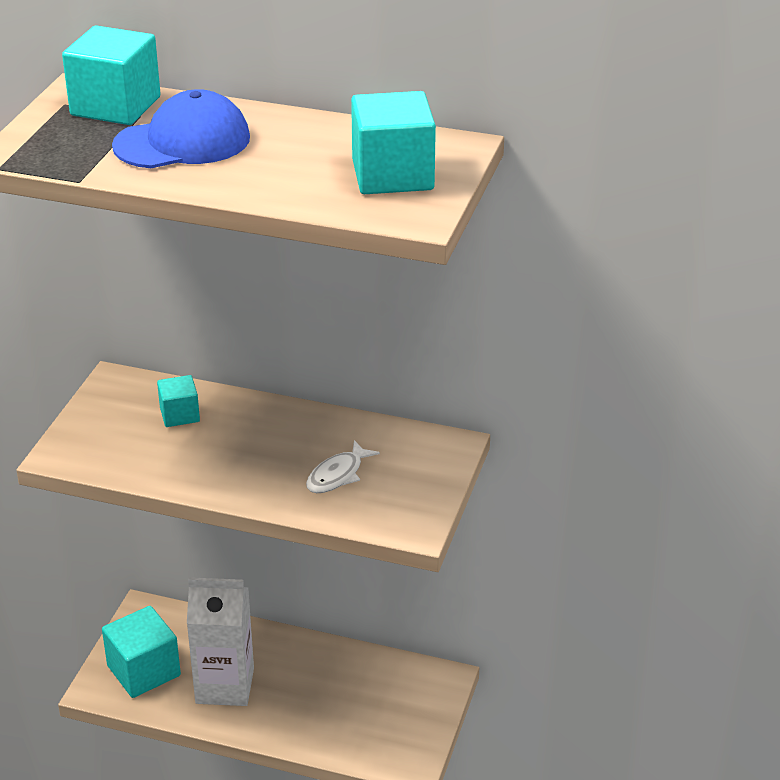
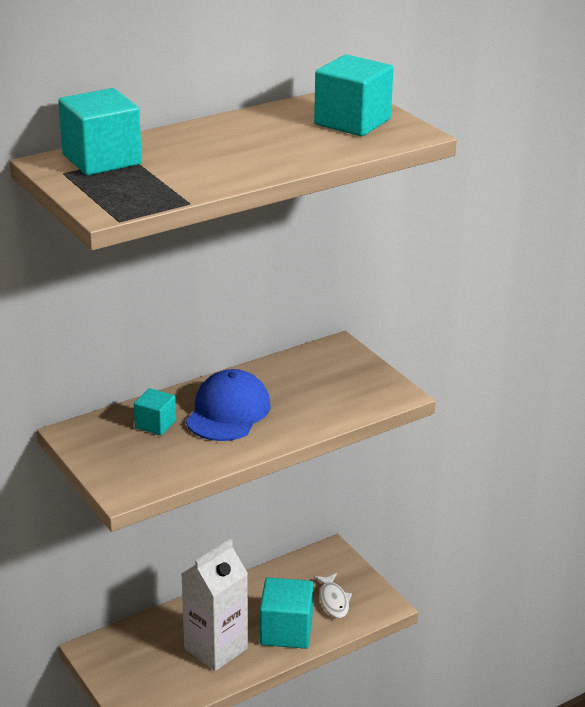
camera: 50 degrees left, 5 degrees down
(144, 671) = (151, 680): turquoise cube -> turquoise cube (286, 631)
(182, 142) = (196, 158): blue cap -> blue cap (228, 412)
(337, 475) = (310, 396): white fish -> white fish (333, 601)

